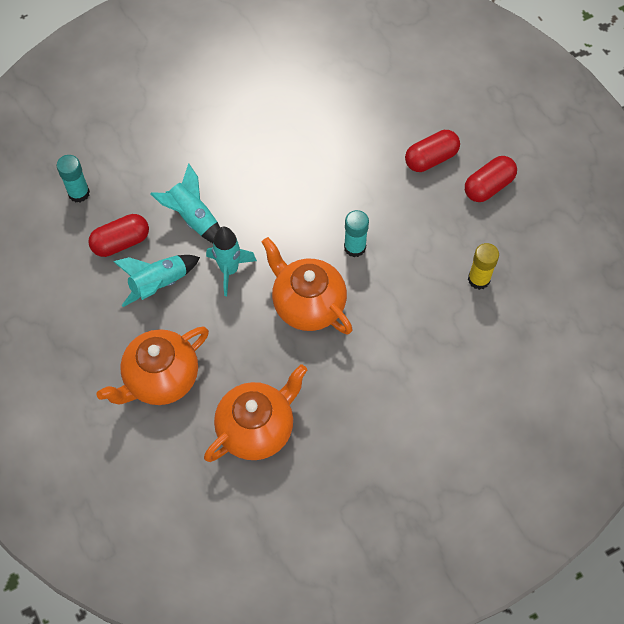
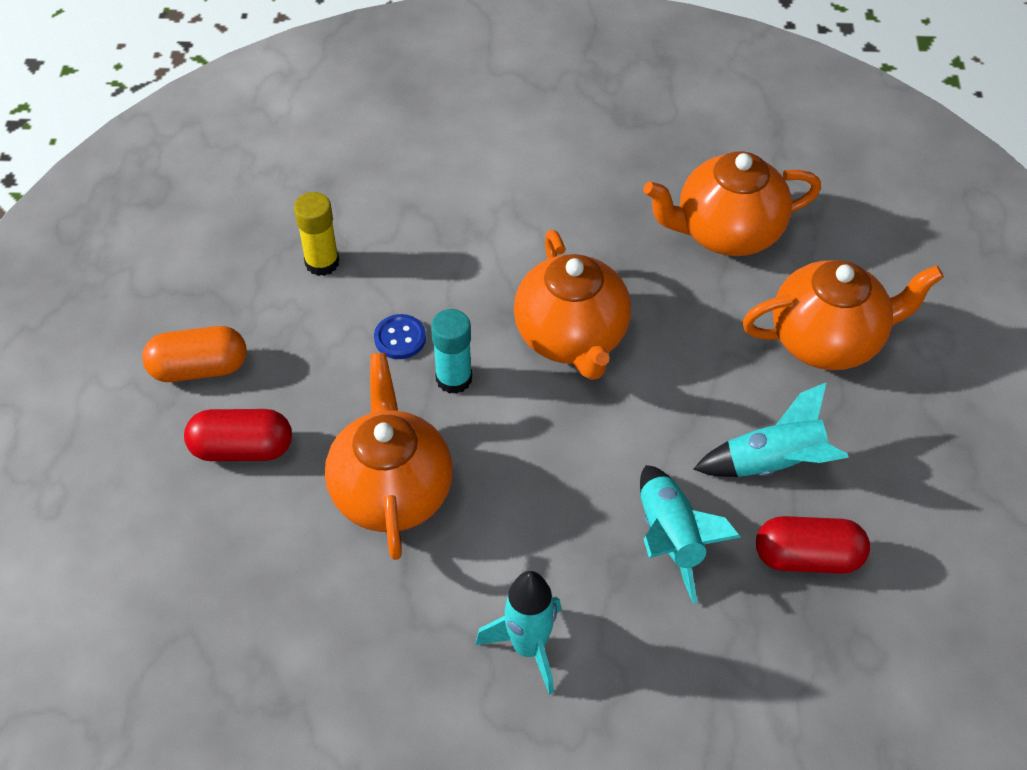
camera: 150 degrees left, 10 degrees down
(79, 193) = (848, 682): turquoise glue stick -> none
(229, 270) = (656, 434): turquoise rocket -> turquoise rocket (528, 647)
(343, 175) = (391, 490): none -> orange teapot
(400, 256) = (400, 338): none -> blue button
(488, 186) = (199, 368): red capsule -> orange capsule

